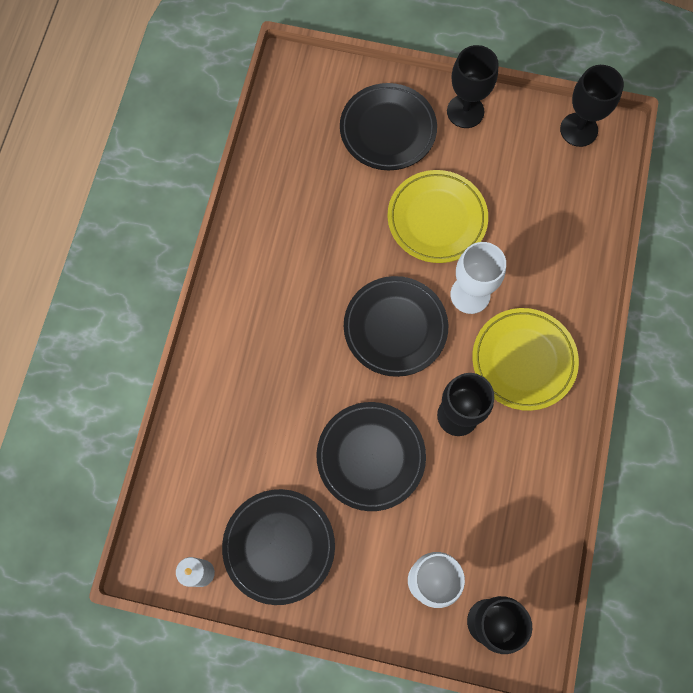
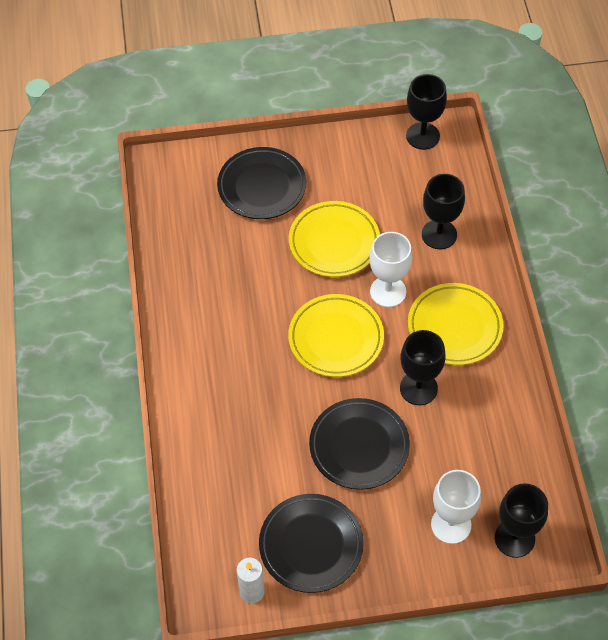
camera: 20 degrees left, 15 degrees down
(395, 328) = (336, 338): black plate -> yellow plate
(465, 111) = (322, 151): black goblet -> black goblet (439, 234)

